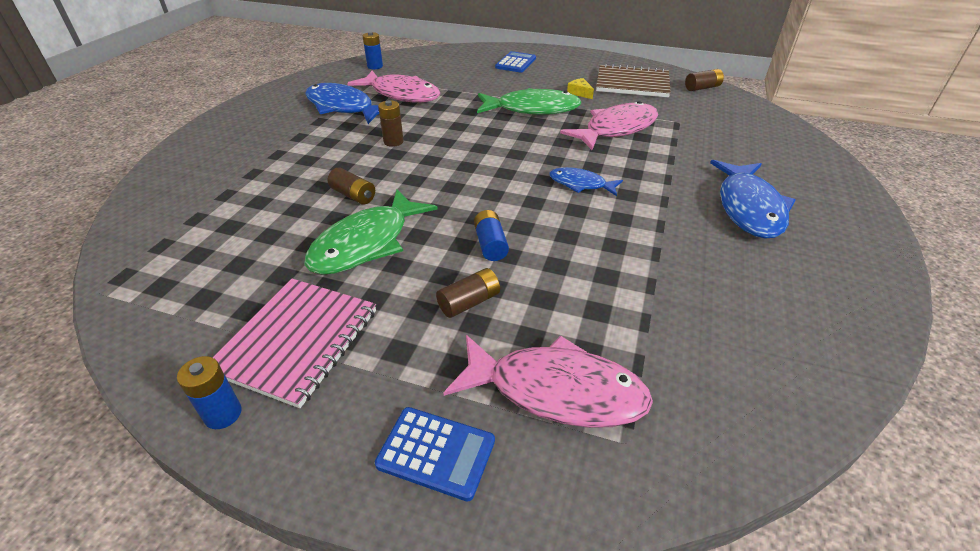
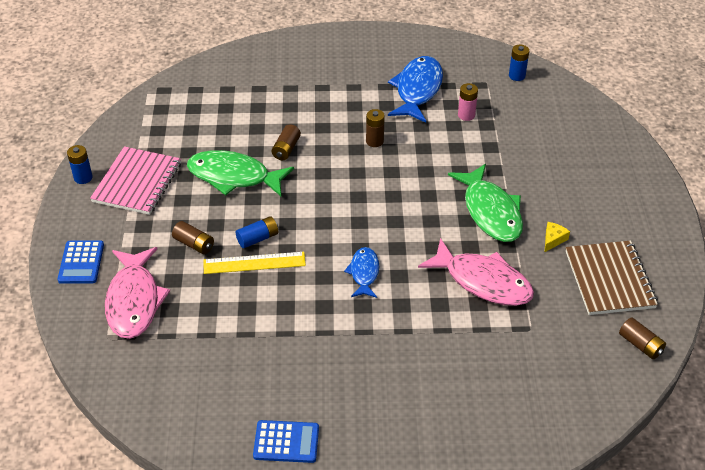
camera: 70 degrees right, 5 degrees up
(297, 341) = (137, 182): pink notebook -> pink notebook turned 75 degrees counterclockwise
(401, 94) = (466, 115): pink fish -> pink battery
(515, 63) = (600, 172): blue calculator -> blue calculator (286, 442)
(531, 255) = (254, 263): none -> yellow ruler
(749, 208) = (379, 391): blue fish -> none

